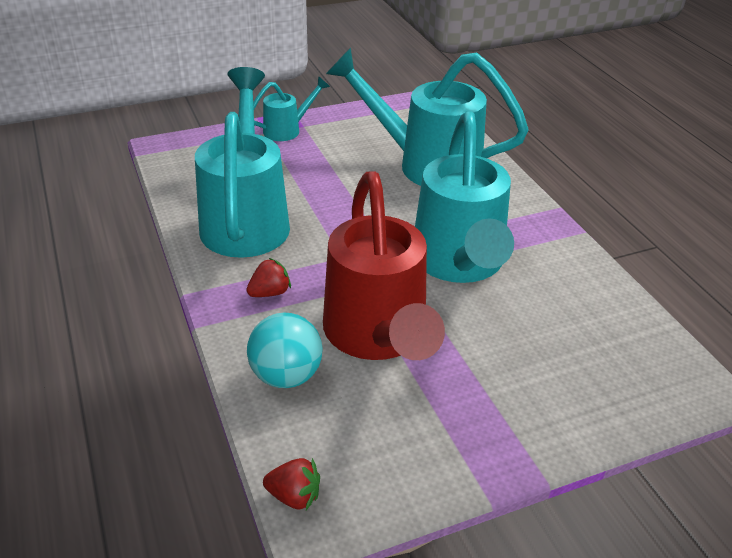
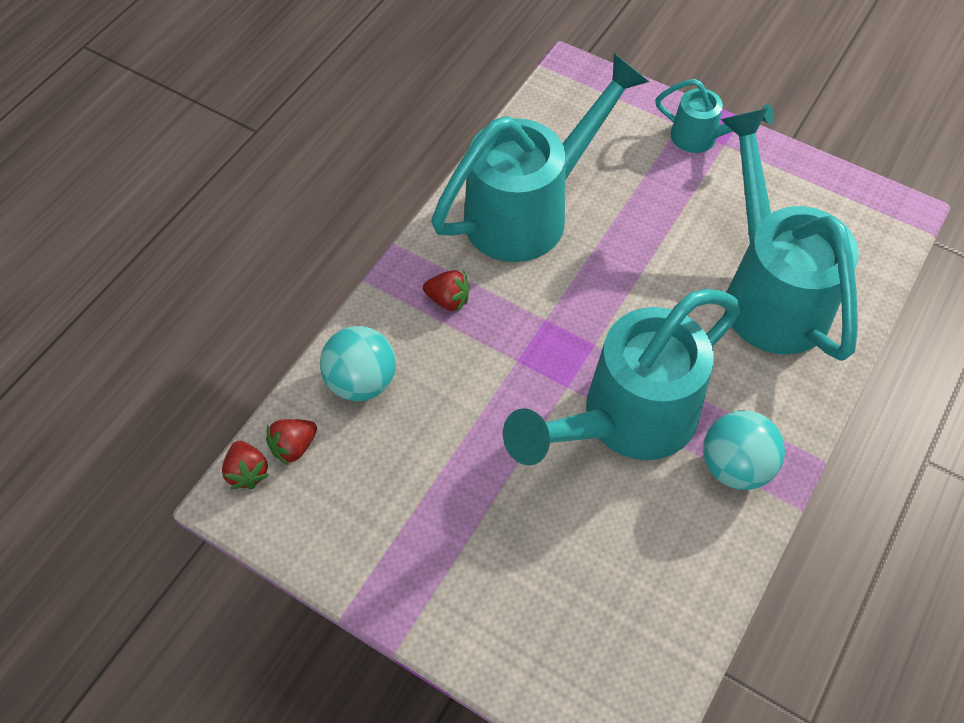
camera: 55 degrees right, 20 degrees up
(301, 450) = (294, 447): none -> red strawberry
(378, 338) = (462, 418): red watering can -> none
(535, 239) = (735, 466): none -> turquoise ball

